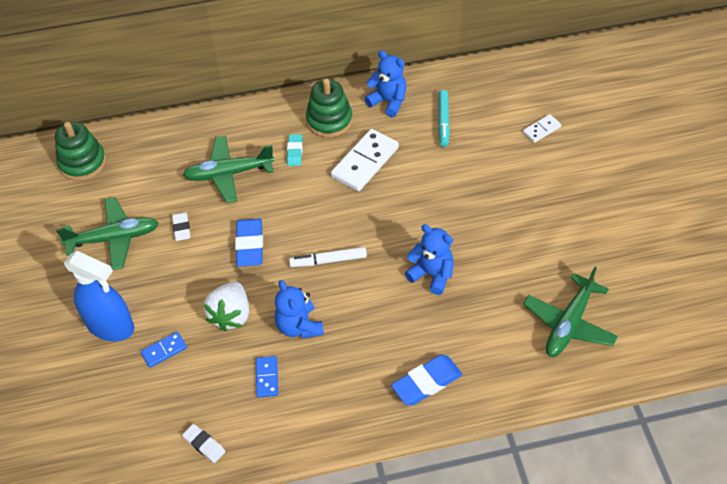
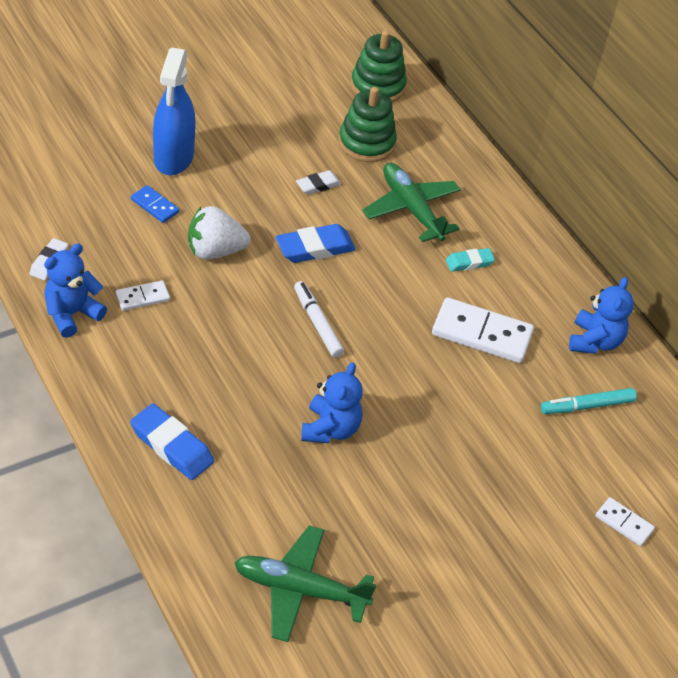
camera: 65 degrees right, 5 degrees down
(114, 238) = (285, 134): green plane -> none
(267, 377) = (142, 297): blue domino -> white domino
(299, 326) = (217, 313): blue teddy bear -> blue teddy bear (72, 314)
(329, 120) = (534, 286): green stacking toy -> green stacking toy (366, 143)

